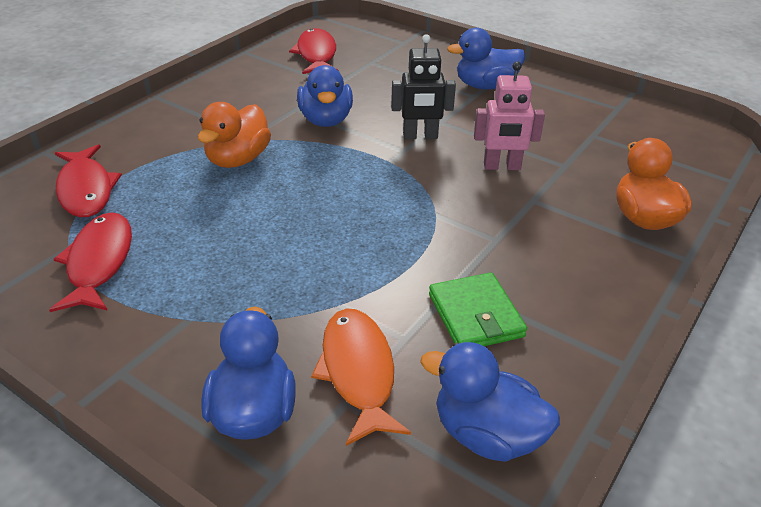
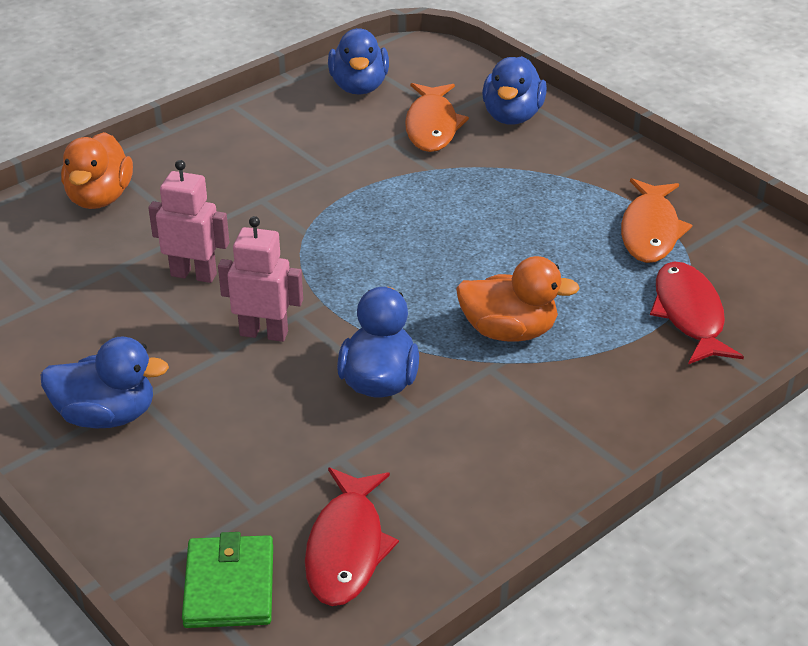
camera: 165 degrees left, 0 degrees up
(99, 262) = (650, 231): red fish -> orange fish
(238, 159) = (509, 331): orange duck -> orange duck turned 60 degrees clockwise
(420, 136) = (264, 333): black robot -> pink robot
(475, 315) = (323, 146): green wallet -> green wallet (229, 586)
(486, 434) = (359, 87): blue duck -> blue duck turned 45 degrees clockwise

